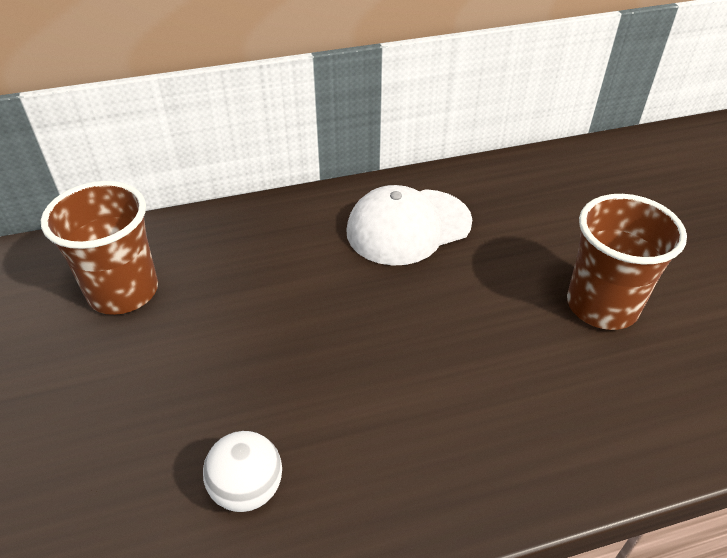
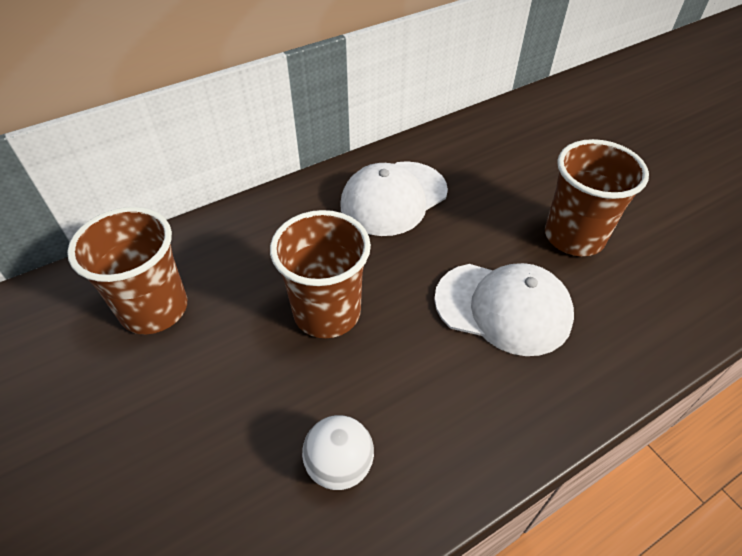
camera: 15 degrees left, 5 degrees up
(293, 331) = (327, 312): none -> brown cup
(488, 367) = (503, 308): none -> white cap

